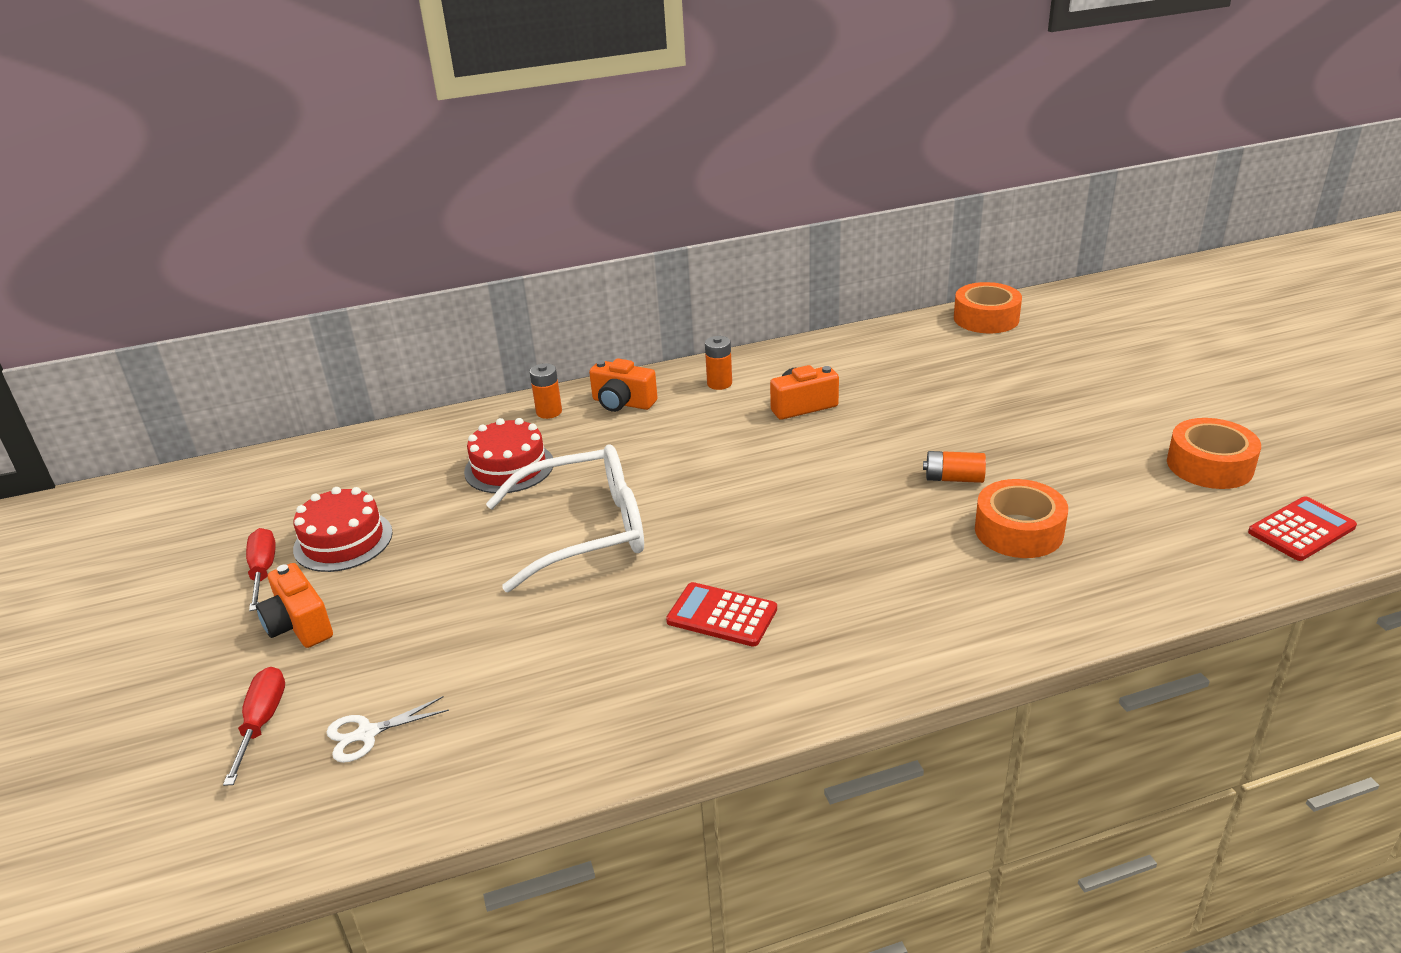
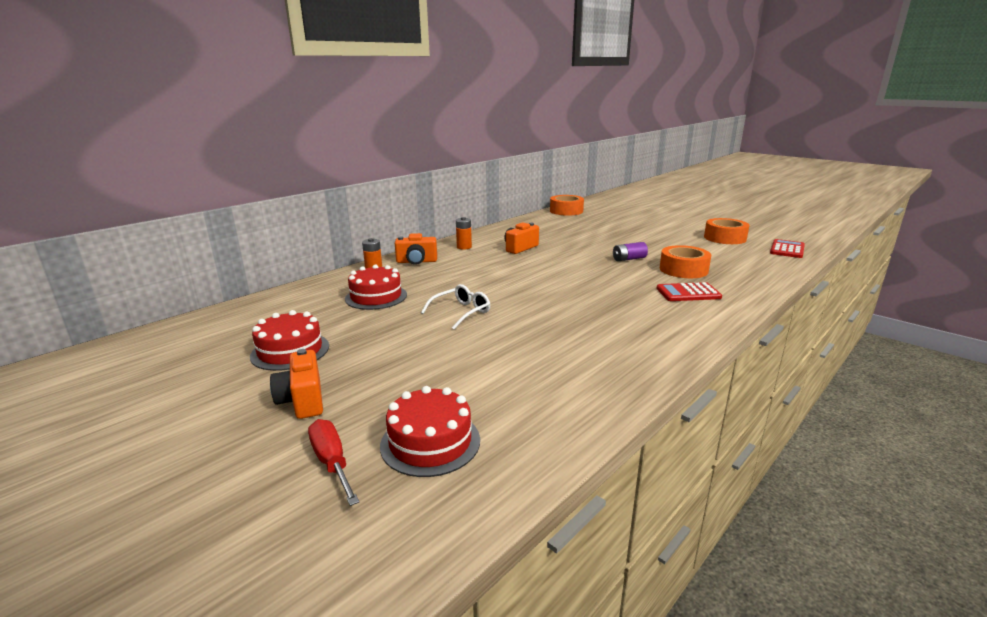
camera: 30 degrees left, 10 degrees down
(263, 571) = (237, 380): red screwdriver -> none
(299, 625) = (303, 400): orange camera -> orange camera turned 45 degrees clockwise
(367, 734) = (430, 442): white scissors -> red cake
(585, 530) = (461, 312): white glasses -> white glasses, size x0.52
(722, 615) = (589, 328): red calculator -> red calculator (688, 293)
(953, 478) = (629, 259): orange battery -> purple battery

